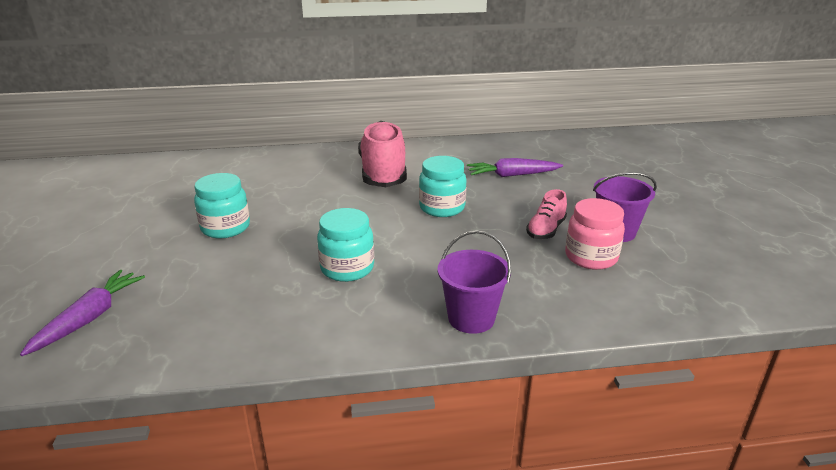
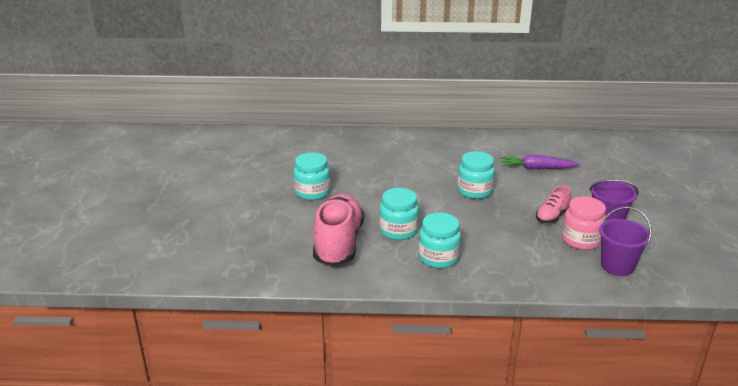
camera: 10 degrees right, 0 degrees up
(89, 318) = (226, 247): purple carrot -> none
(383, 173) = (432, 158): pink shoe -> pink shoe (338, 243)
(407, 301) = (438, 258): none -> turquoise jar
(471, 318) = (481, 274): purple bucket -> purple bucket (617, 266)

